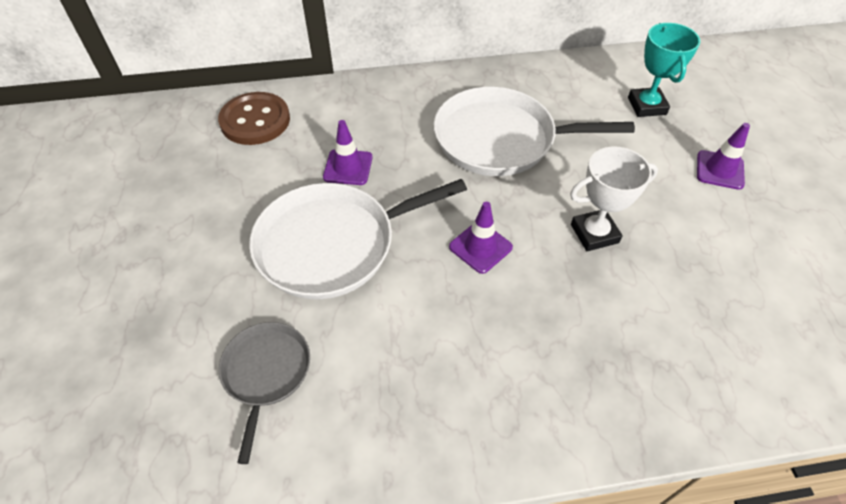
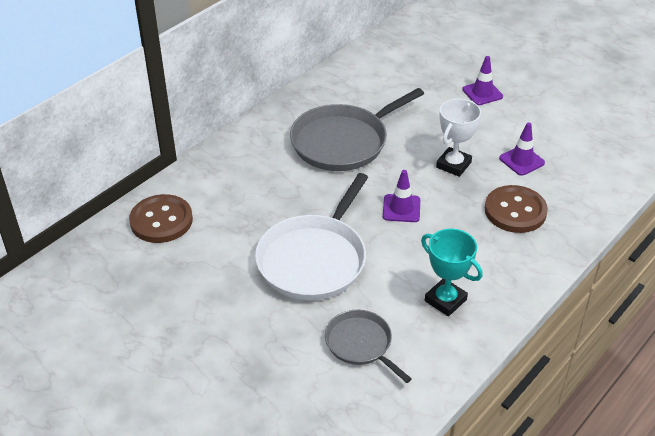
camera: 40 degrees left, 10 degrees down
(348, 167) = (267, 212): purple traffic cone -> purple traffic cone (521, 160)
(501, 139) = (343, 142): white pan -> grey pan
(611, 337) = (515, 211): none -> brown button
(647, 106) = (407, 76): turquoise trophy -> turquoise trophy (445, 300)

